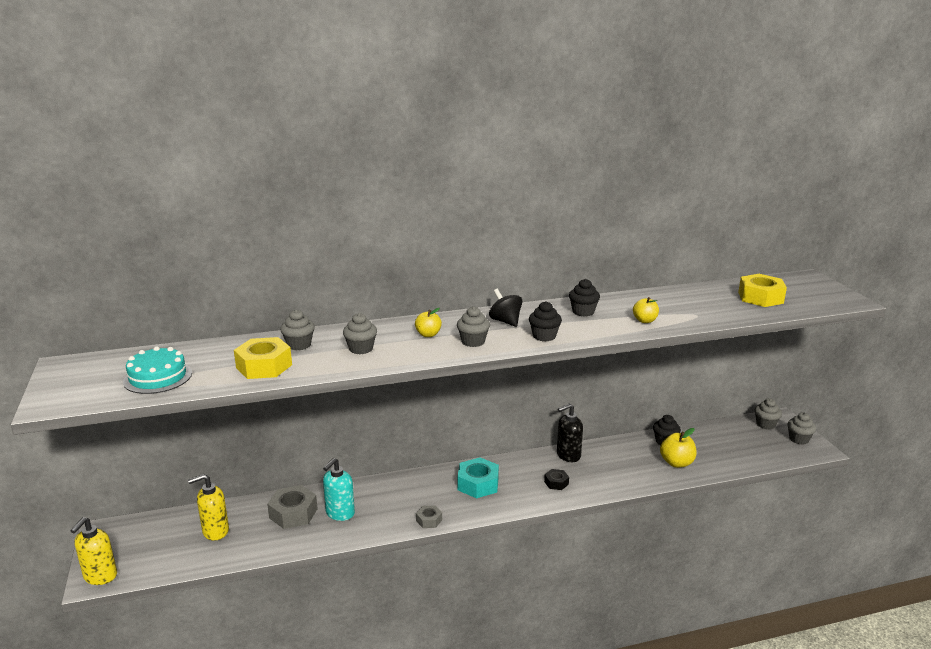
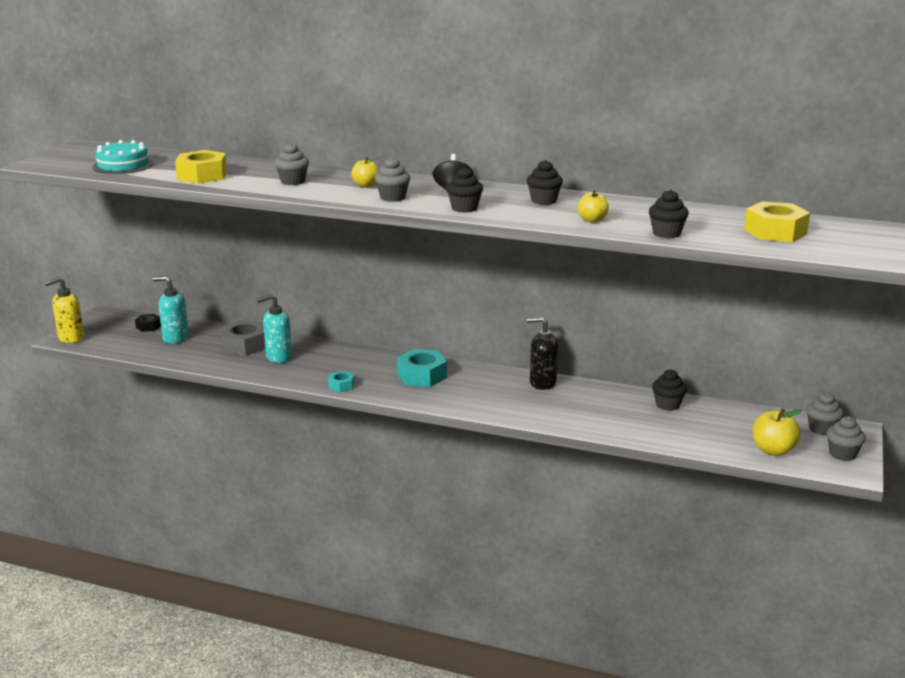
camera: 35 degrees right, 0 degrees up
(215, 531) = (175, 338): yellow soap dispenser -> turquoise soap dispenser
(299, 345) = (252, 169): grey cupcake -> none
(429, 520) = (341, 385): grey nut -> turquoise nut
(556, 483) = (496, 398): black nut -> black nut (148, 326)
(676, 463) = (650, 425): yellow apple -> yellow apple (773, 450)
(709, 319) = (666, 233): none -> black cupcake

